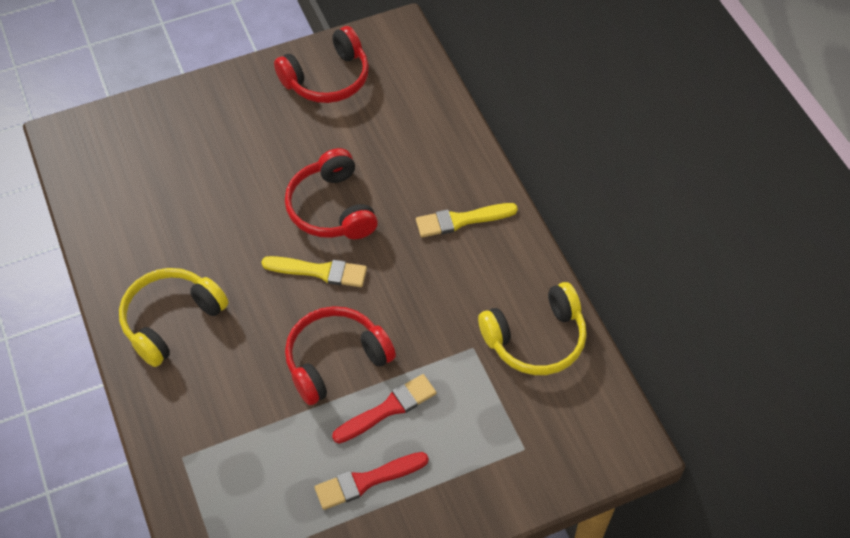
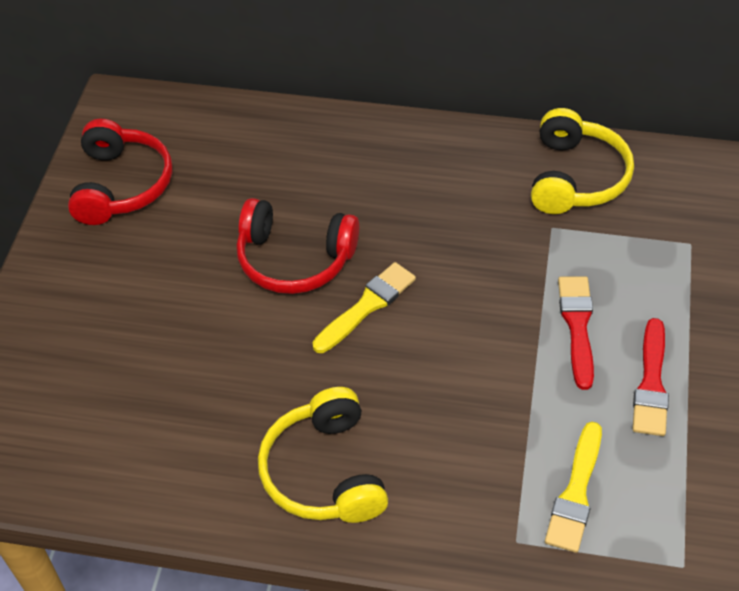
camera: 55 degrees left, 5 degrees down
(335, 360) = (488, 343): red headphones -> none
(461, 220) = (396, 165): yellow brush -> yellow brush (576, 493)

